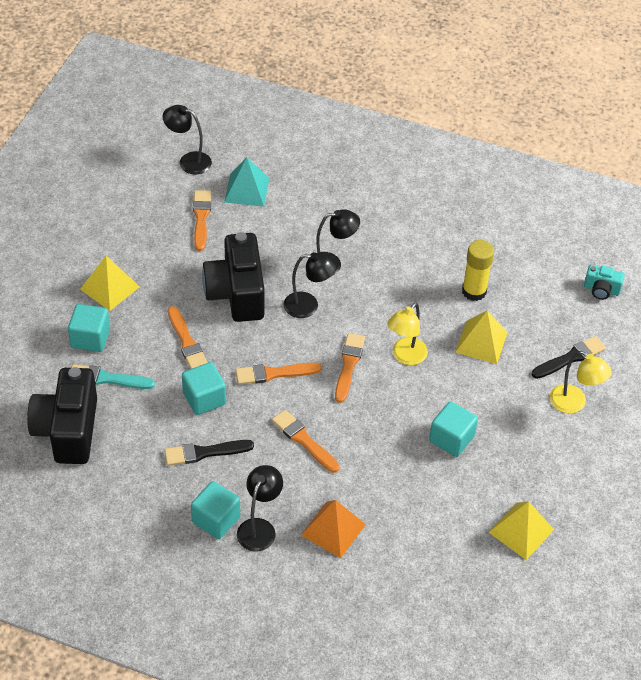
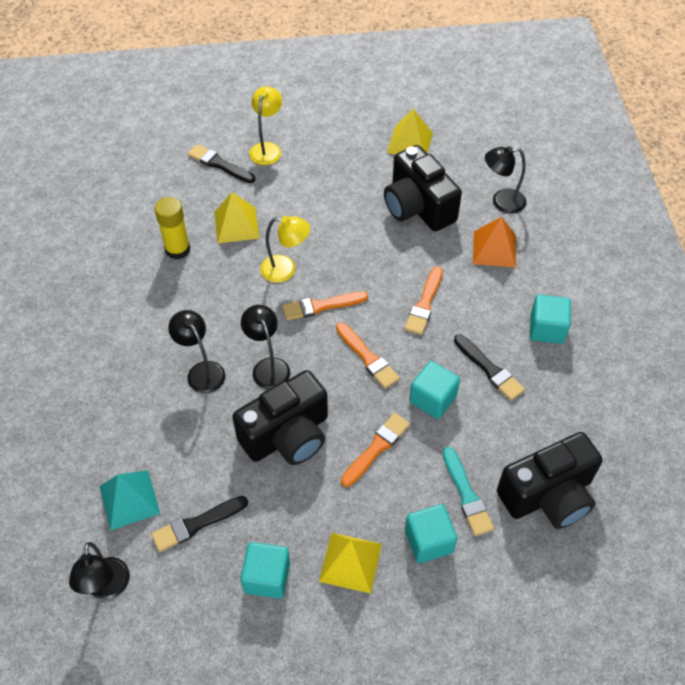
camera: 115 degrees left, 5 degrees up
(201, 218) = (196, 524): orange brush -> black brush
(259, 528) = (530, 296): black lamp -> black lamp (501, 202)
(424, 493) = (418, 207): none -> black camera
(451, 439) = (354, 209): turquoise cube -> turquoise cube (267, 577)
(601, 290) = (128, 167): turquoise camera -> none

